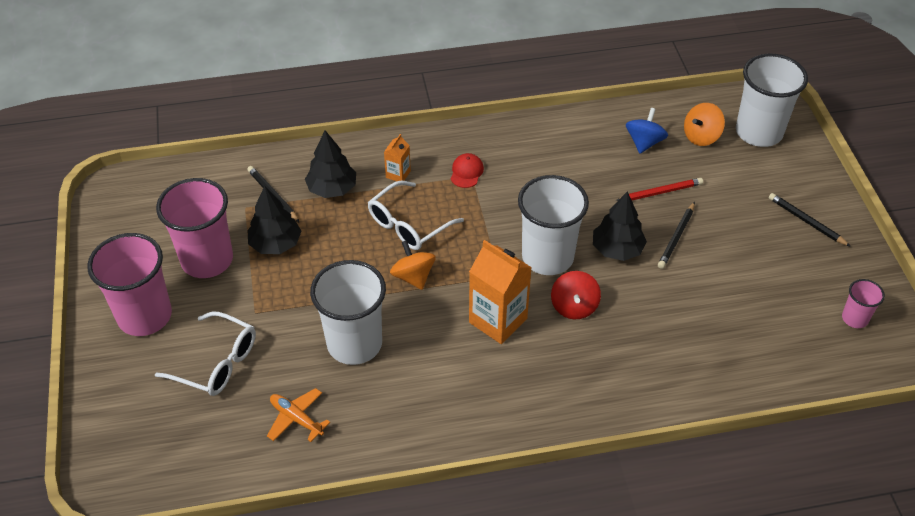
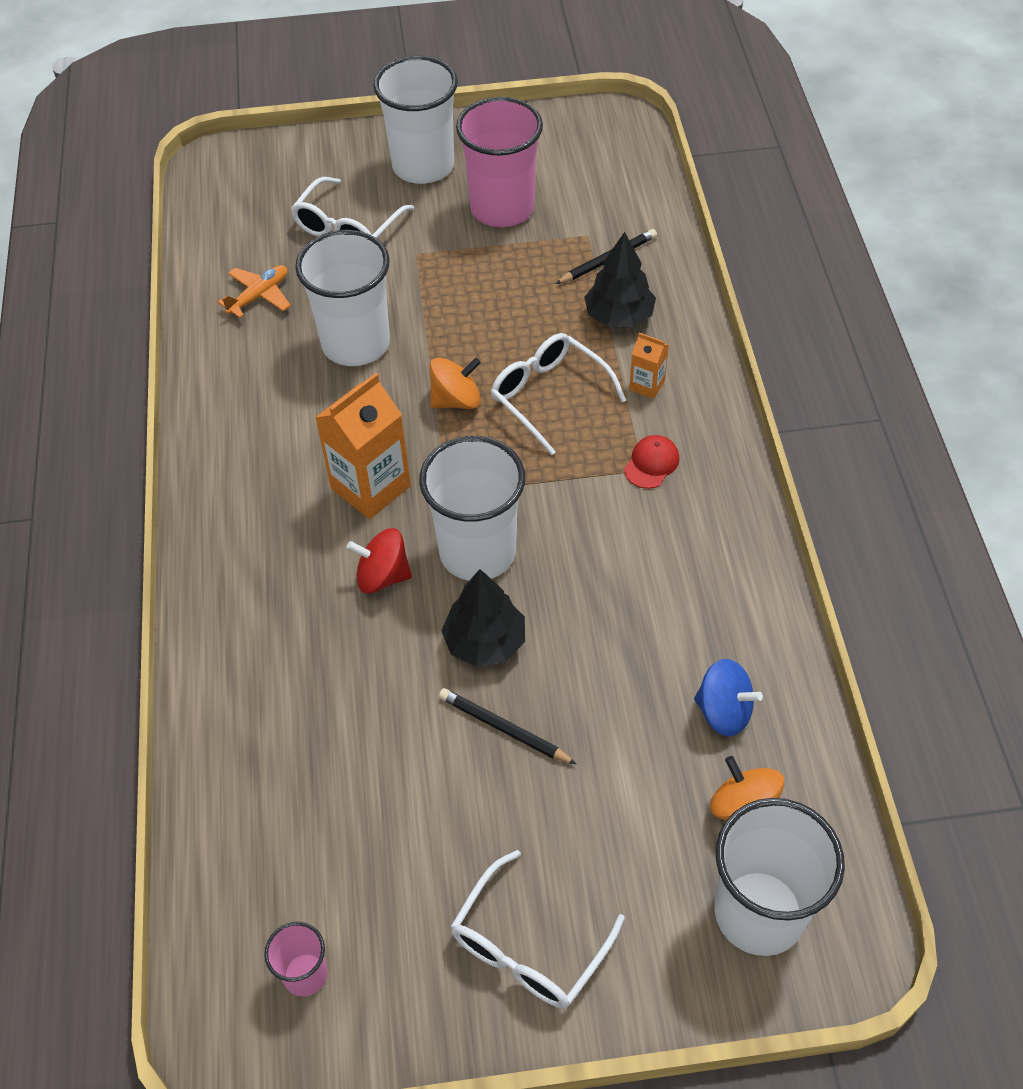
camera: 95 degrees right, 5 degrees up
(144, 316) = (423, 166): pink cup -> white cup
(275, 244) = (523, 266): black tree -> none
(466, 172) = (651, 463): red cap -> red cap turned 75 degrees counterclockwise
(661, 192) = (605, 721): red pencil -> none
(806, 221) = (528, 947): black pencil -> white glasses

